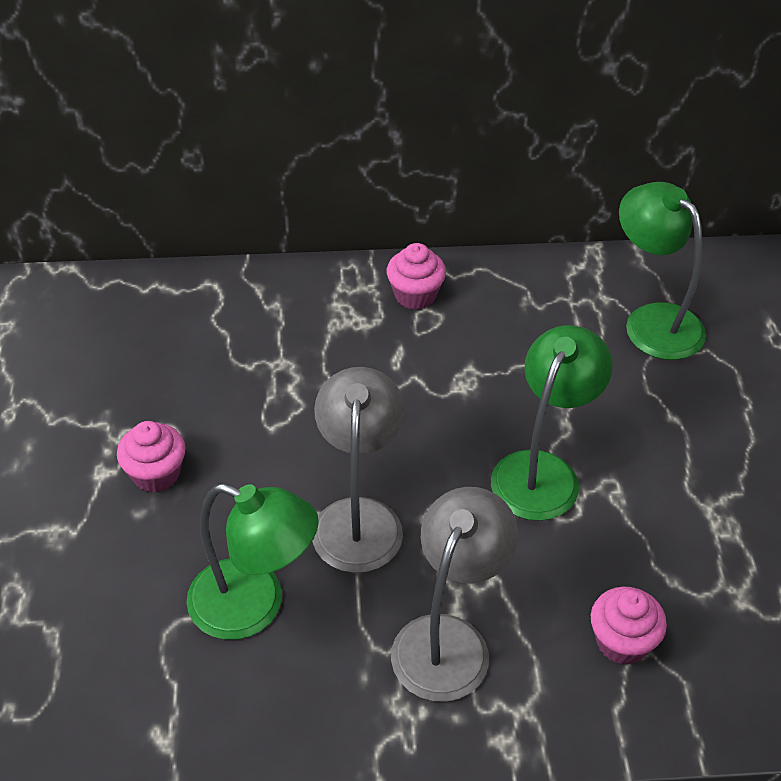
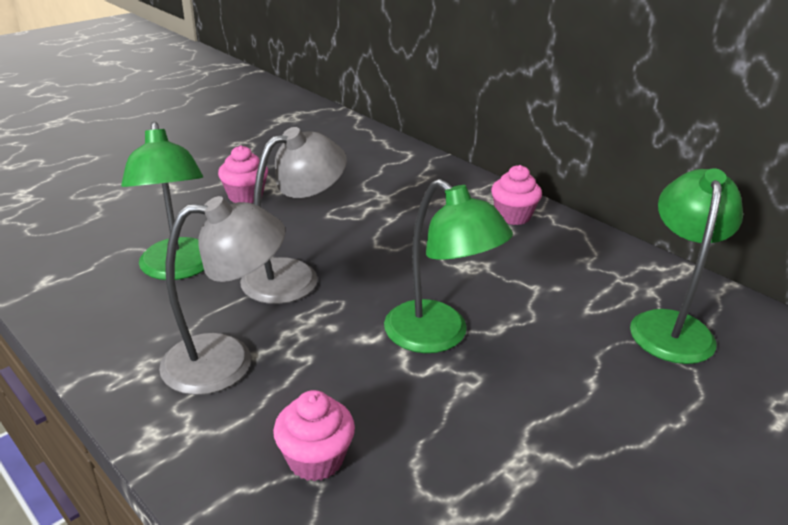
camera: 50 degrees right, 15 degrees down
(542, 471) = (438, 336): green lamp -> green lamp turned 60 degrees clockwise

